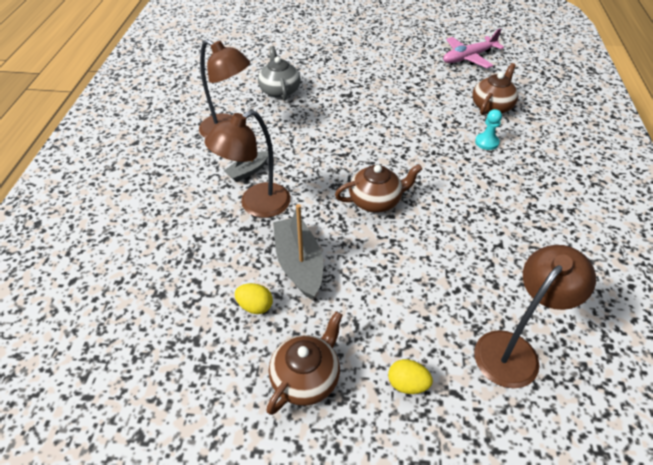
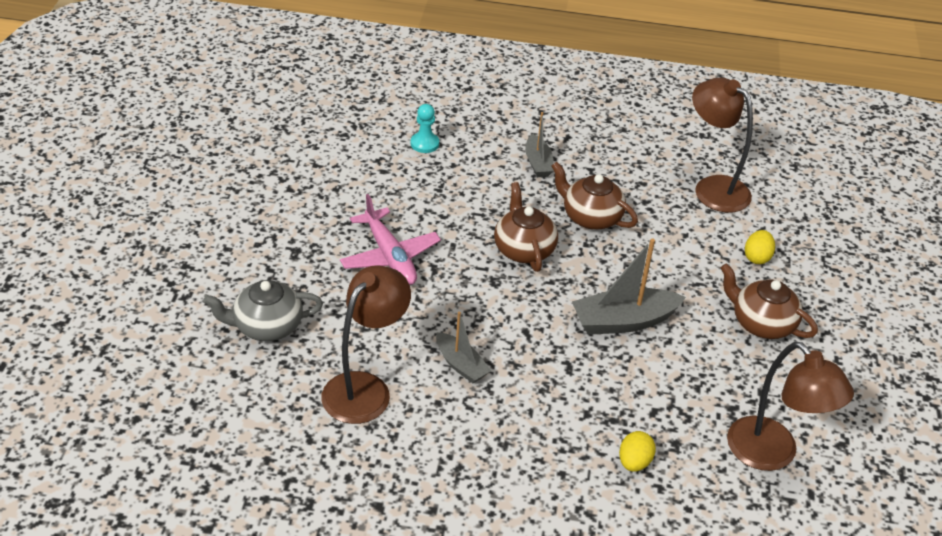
camera: 90 degrees left, 5 degrees down
(255, 306) = (684, 359): yellow egg -> yellow egg (634, 462)
(256, 205) = (528, 357): brown lamp -> brown lamp (772, 454)
(468, 58) = (228, 120): pink plane -> pink plane (389, 256)
(492, 106) = (352, 124): brown teapot -> brown teapot (590, 217)
(492, 208) = (538, 163): none -> grey boat

